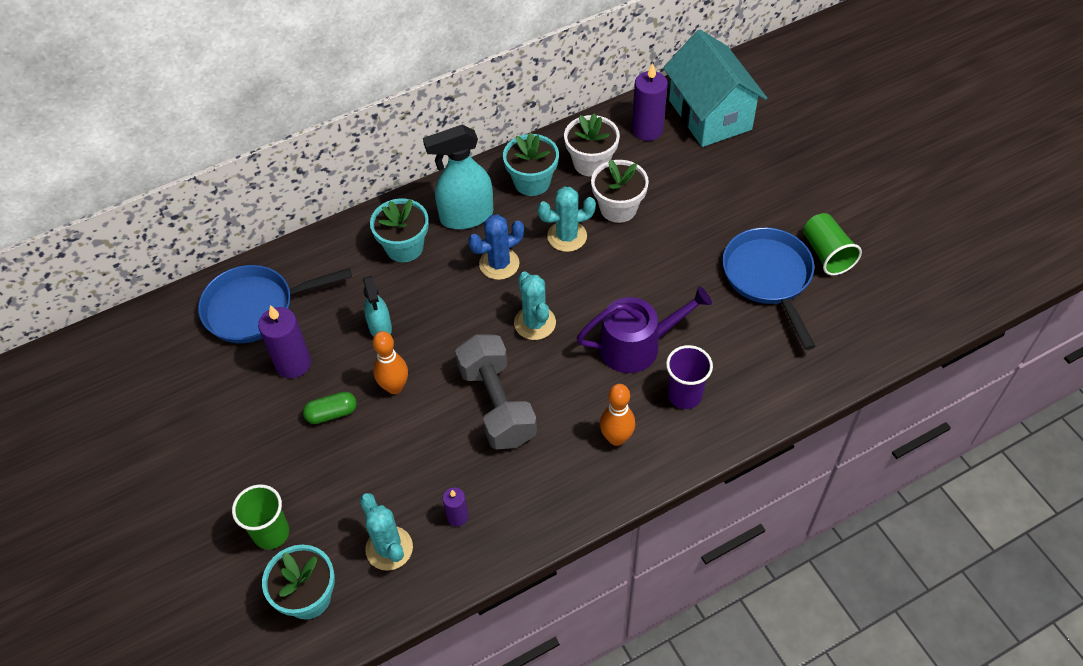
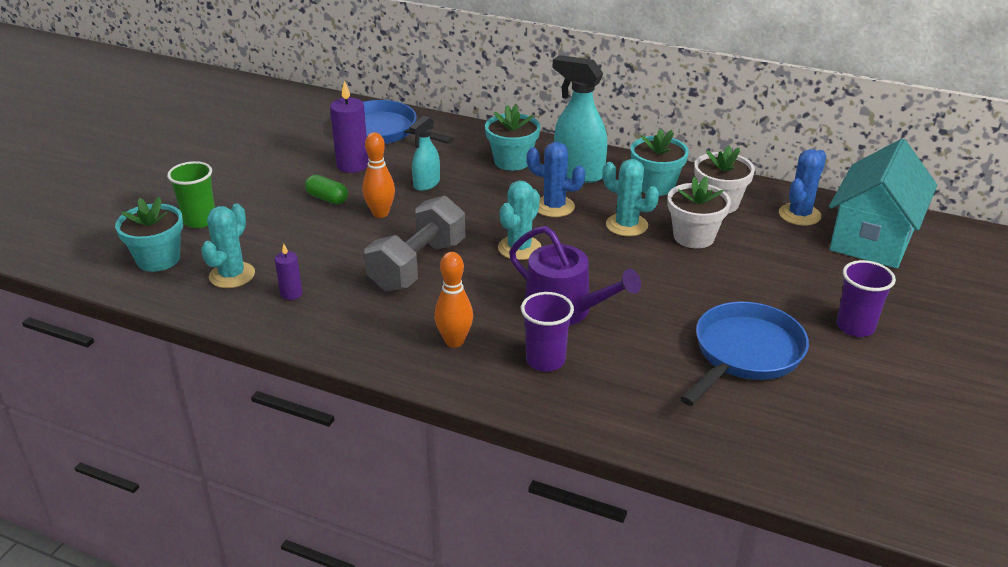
camera: 50 degrees right, 20 degrees down
(647, 130) = (799, 215): purple candle -> blue cactus
(789, 199) = (855, 327): none -> purple cup
(826, 254) = (828, 379): green cup -> none

